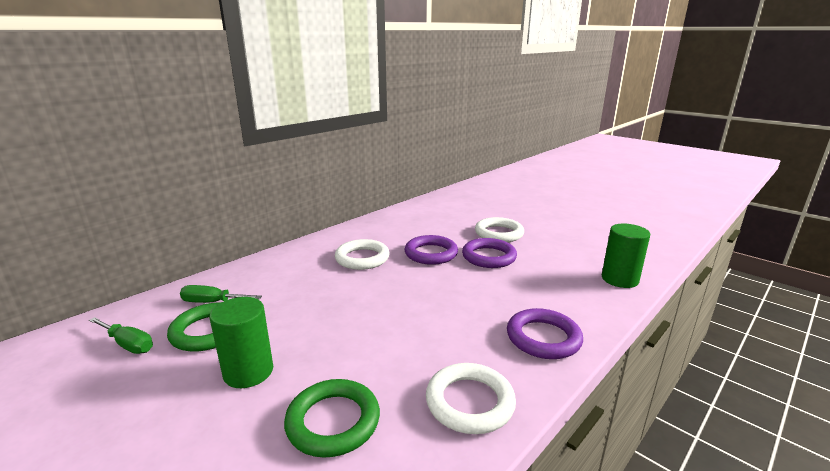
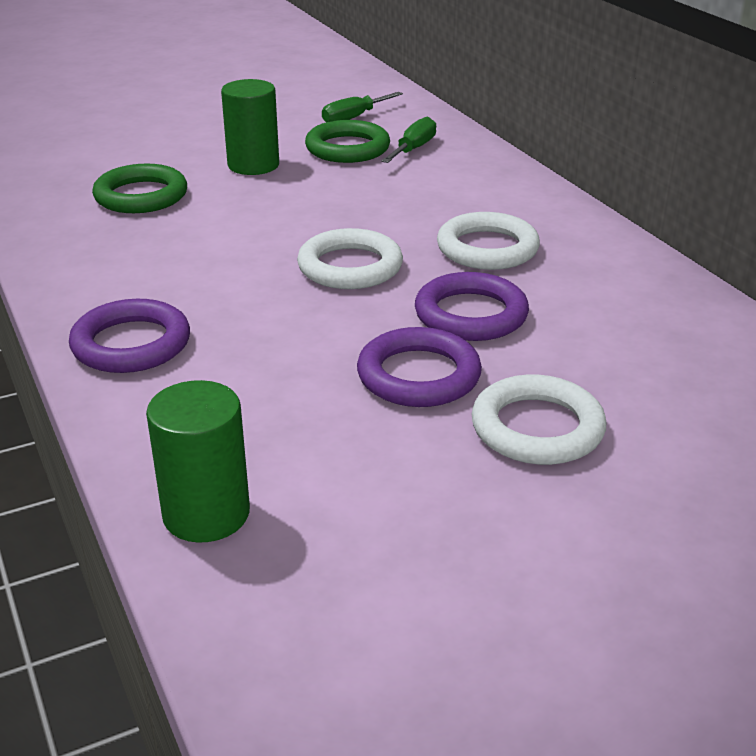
camera: 110 degrees right, 10 degrees up
(469, 402) = (86, 262): white ring -> white ring (350, 267)

